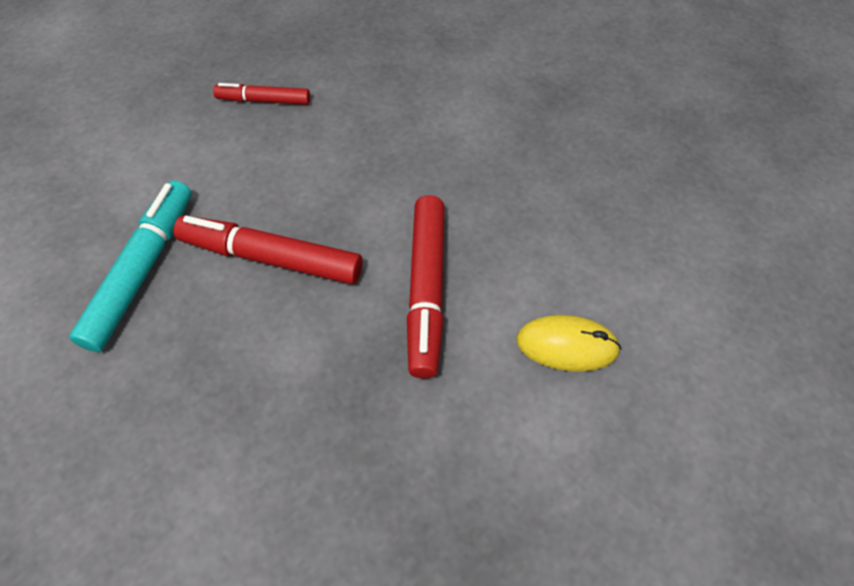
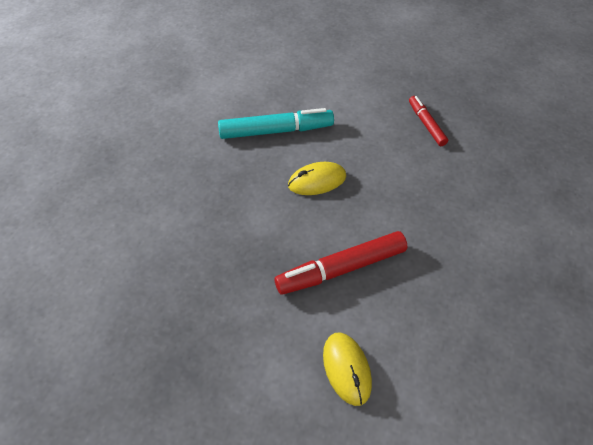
camera: 65 degrees right, 5 degrees down
(271, 257) = (317, 181): red marker -> yellow mouse

